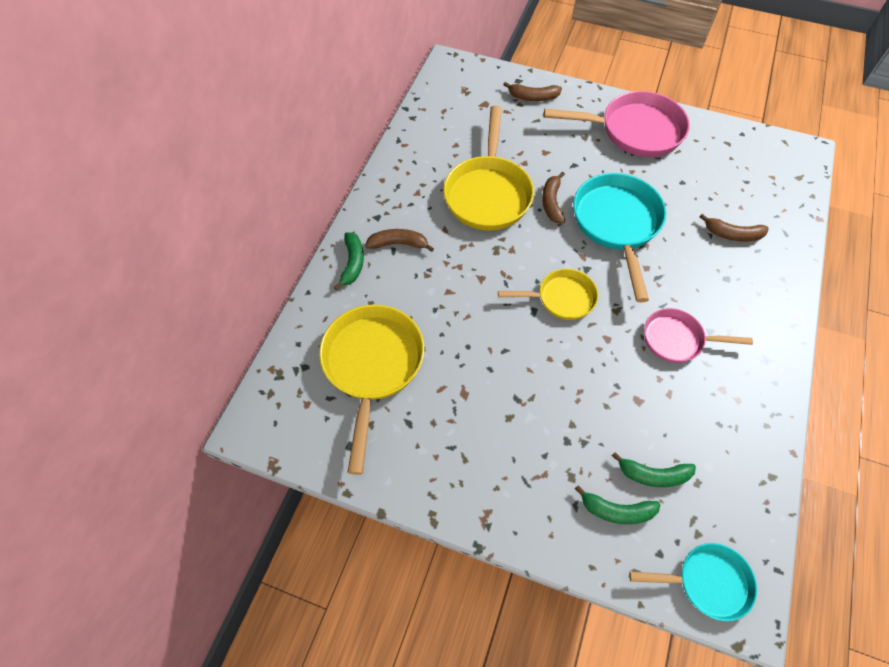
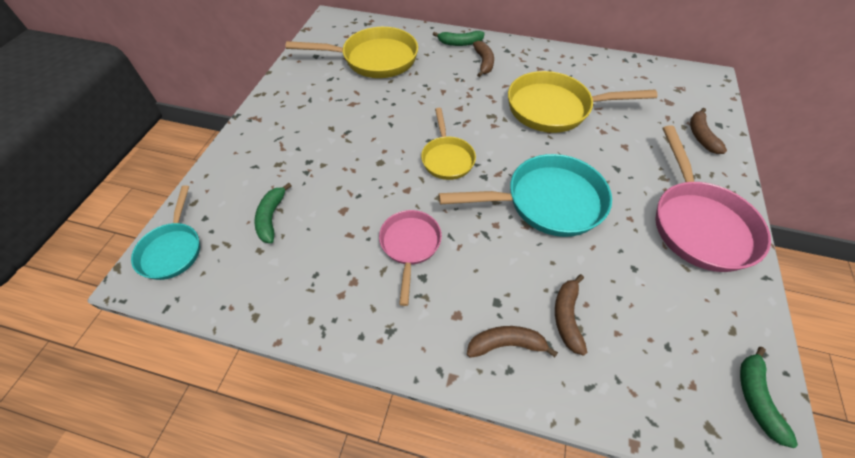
camera: 85 degrees right, 5 degrees down
(552, 202) = (559, 151): brown banana -> brown banana (506, 344)
(616, 510) = (245, 191): green banana -> green banana (756, 398)

